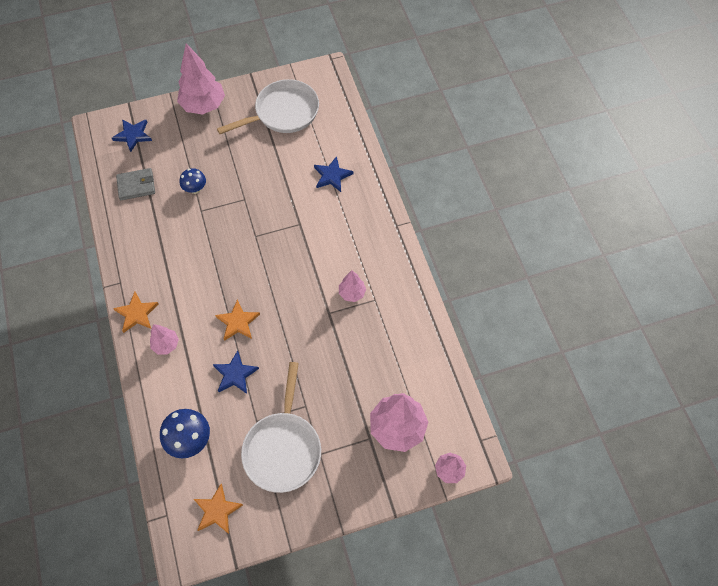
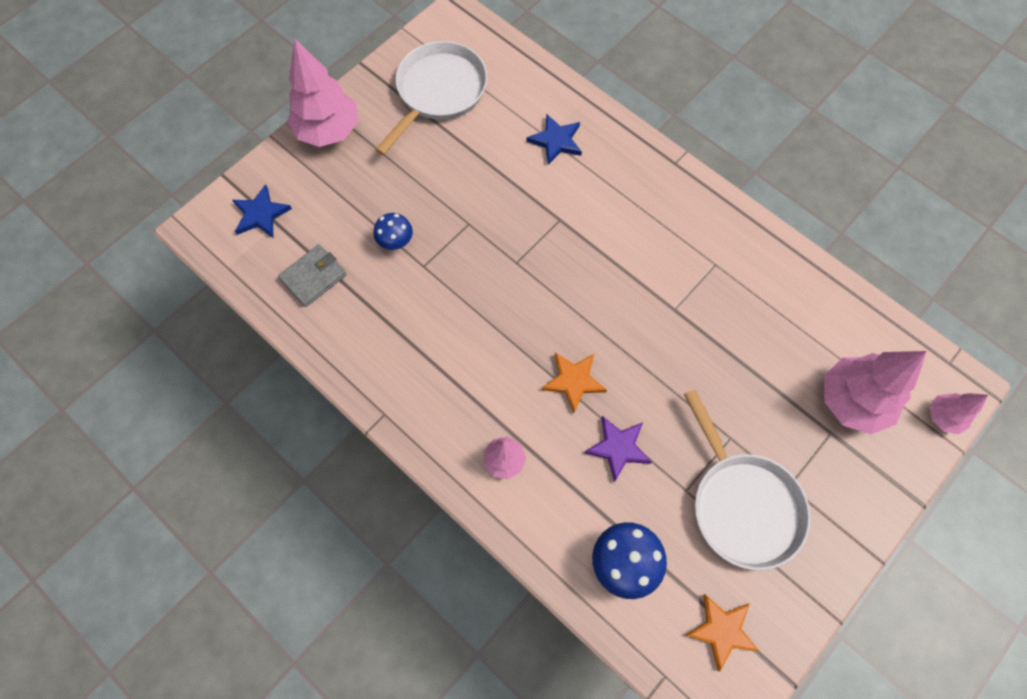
camera: 30 degrees left, 5 degrees up
(137, 313) = (436, 442): orange star -> none
(235, 374) = (618, 448): blue star -> purple star
(352, 293) = (683, 270): pink tree -> none

